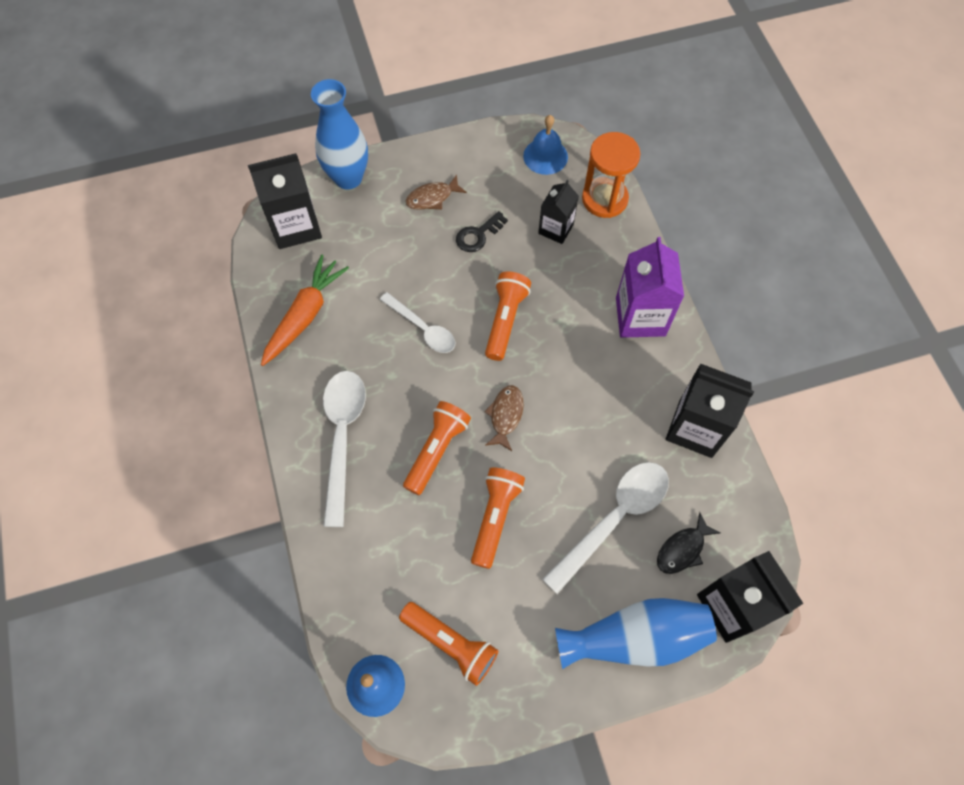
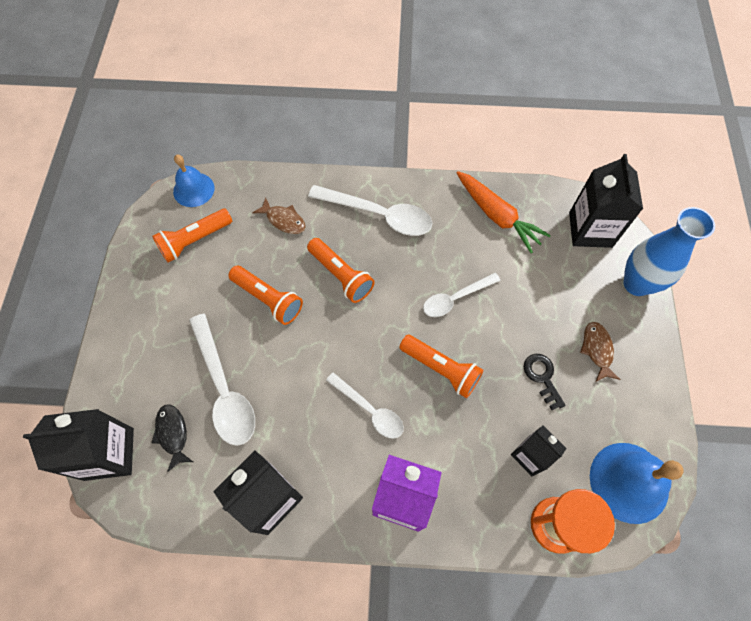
camera: 110 degrees right, 0 degrees up
(505, 415) = (349, 337): brown fish -> brown fish (284, 220)
(545, 156) = (629, 482): blue bell -> blue bell, size x1.53
(573, 370) = (369, 410): none -> white spoon
(635, 638) = (129, 365): blue vase -> none

